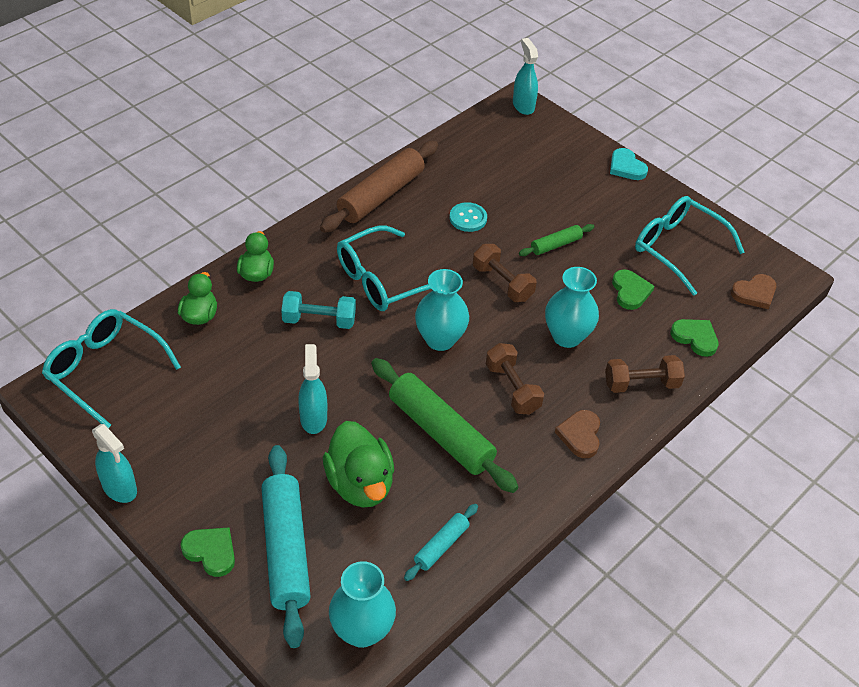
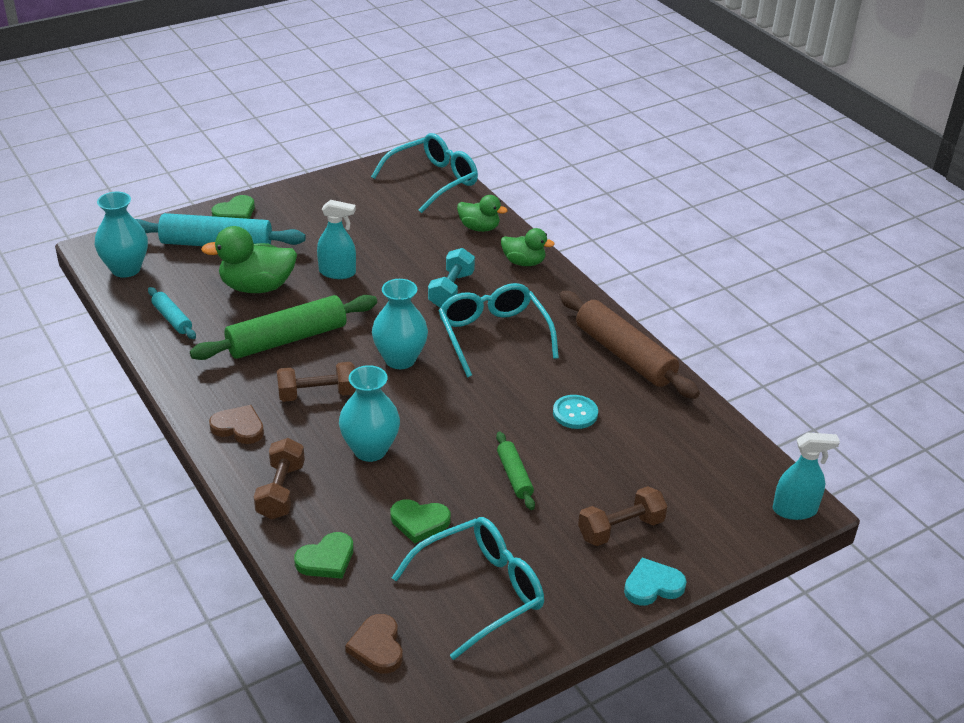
camera: 105 degrees right, 10 degrees down
(119, 488) = (314, 180): turquoise spray bottle -> none
(502, 283) = (464, 418): brown dumbbell -> brown dumbbell (620, 529)

